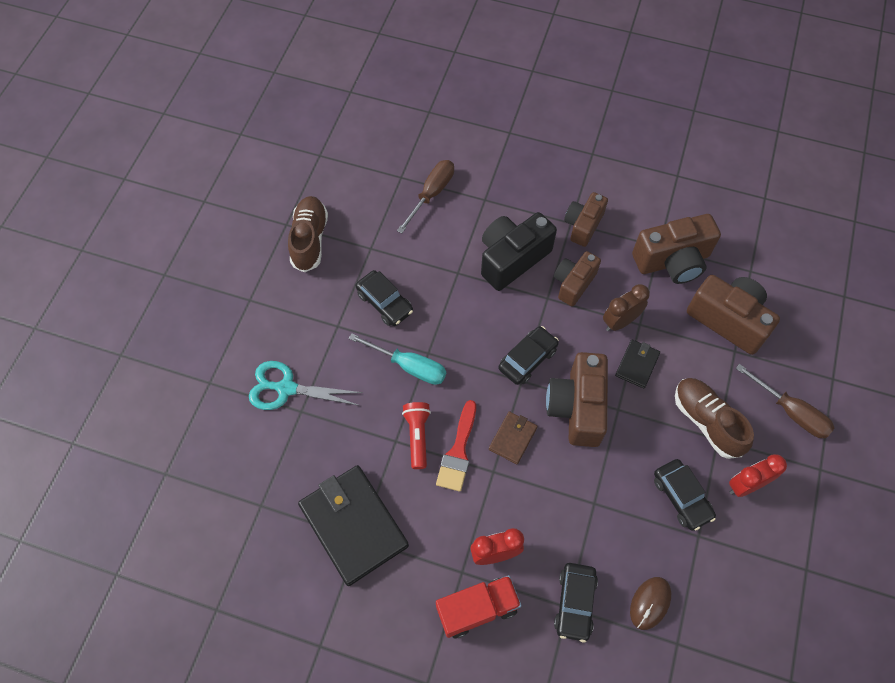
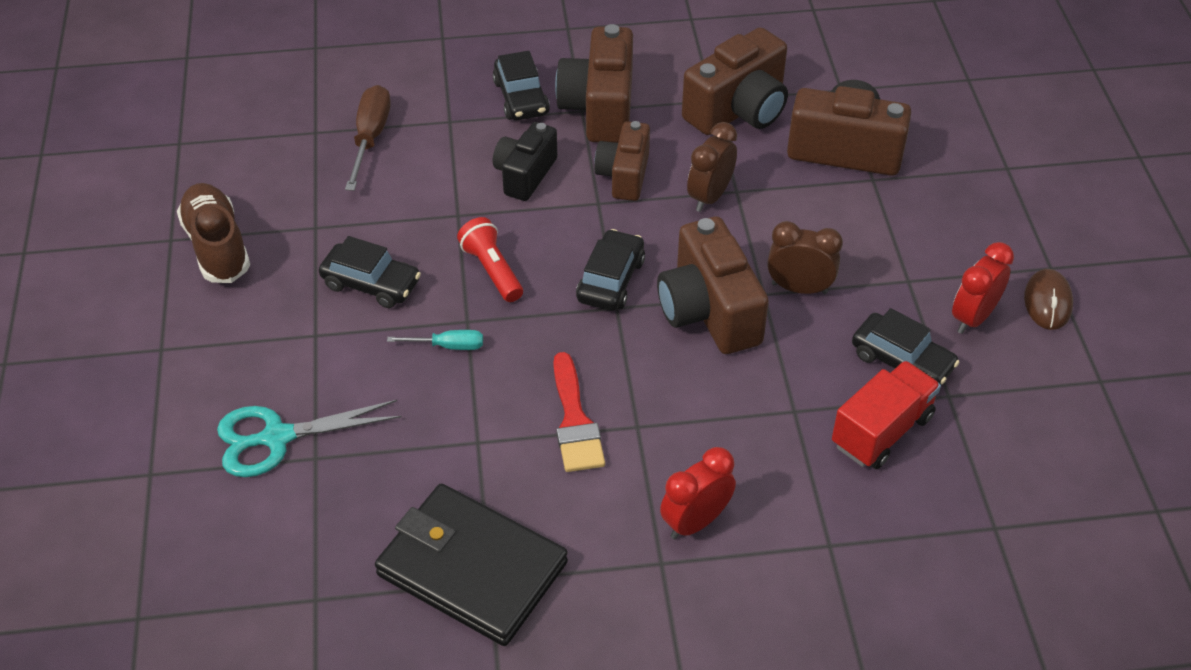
camera: 25 degrees left, 15 degrees down
(409, 366) = (448, 346): turquoise screwdriver -> turquoise screwdriver, size x0.58
(417, 436) = (506, 424): red flashlight -> red flashlight (492, 270)
(477, 609) = (708, 598): red truck -> red truck (882, 431)
(512, 259) = (525, 175): black camera -> black camera, size x0.64
(513, 438) = (642, 377): brown wallet -> none
(575, 603) = (836, 536): black car -> black car (521, 98)
(583, 225) = (600, 108): brown camera -> brown camera, size x1.56
(637, 364) = (759, 236): black wallet -> none
(643, 415) = (799, 288): none -> brown clock
(650, 603) = (933, 496): brown mouse -> brown mouse (1048, 302)
(706, 421) = (883, 267): brown shoe -> none
(791, 412) = (979, 220): brown screwdriver -> none

